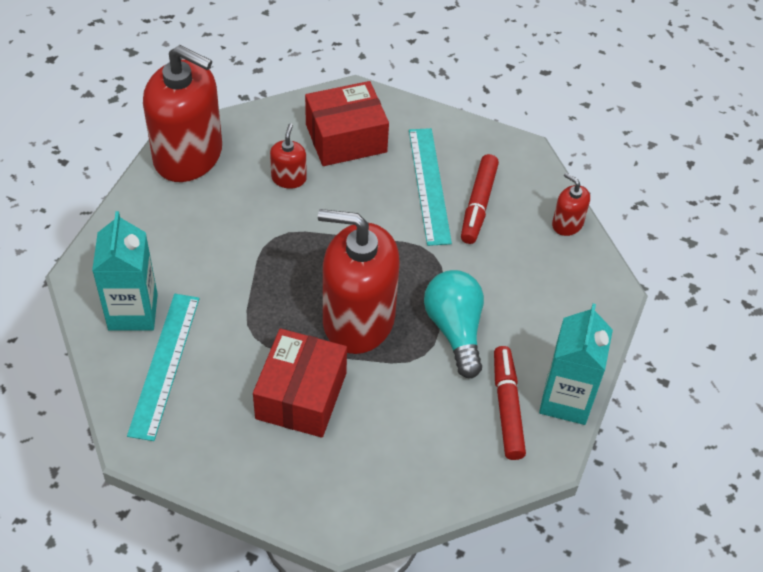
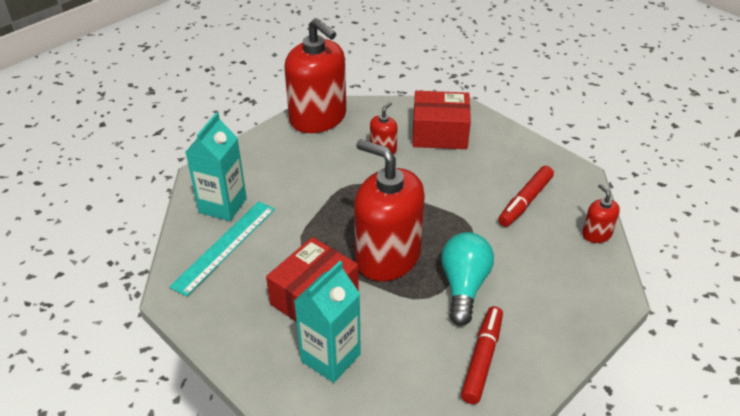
camera: 25 degrees right, 10 degrees down
(429, 185) = (490, 179): turquoise ruler -> none
(566, 400) = (538, 369): turquoise carton -> turquoise carton (330, 357)

